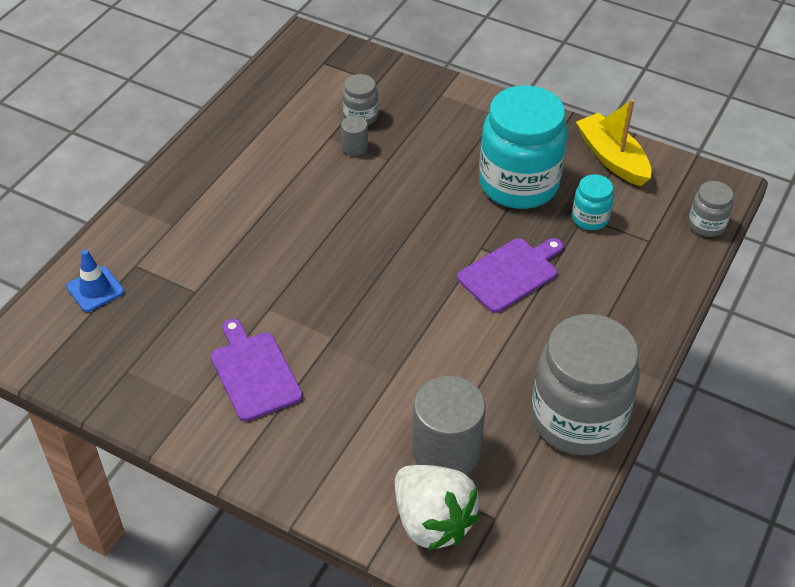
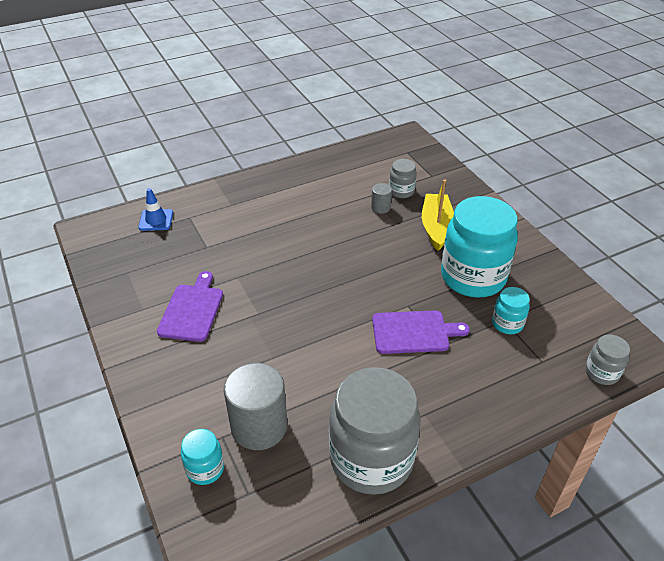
camera: 35 degrees right, 5 degrees down
(432, 521) = (205, 469): white strawberry -> turquoise jar
(612, 158) = (561, 291): yellow boat -> yellow boat (436, 227)

